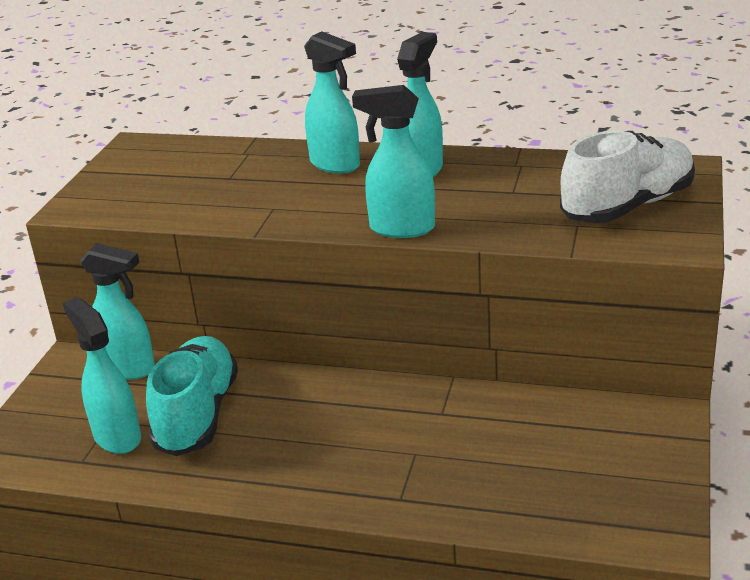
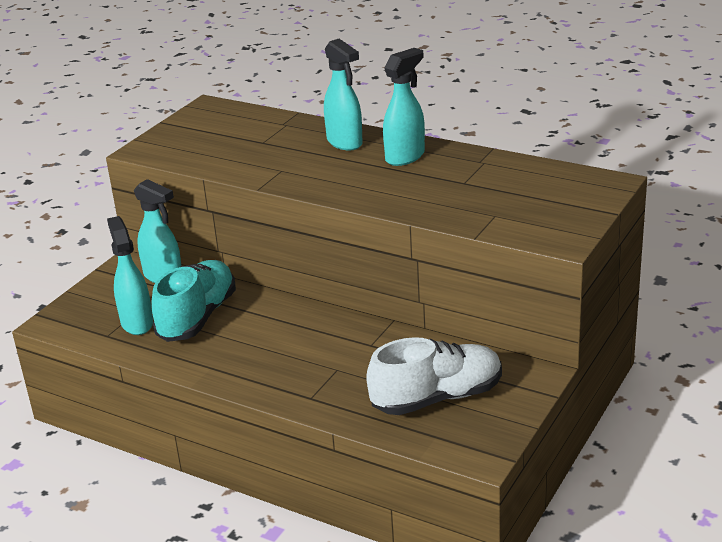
camera: 15 degrees right, 0 degrees up
(401, 229) = (364, 199): turquoise spray bottle -> none
(627, 206) = (542, 206): white shoe -> white shoe (437, 398)

